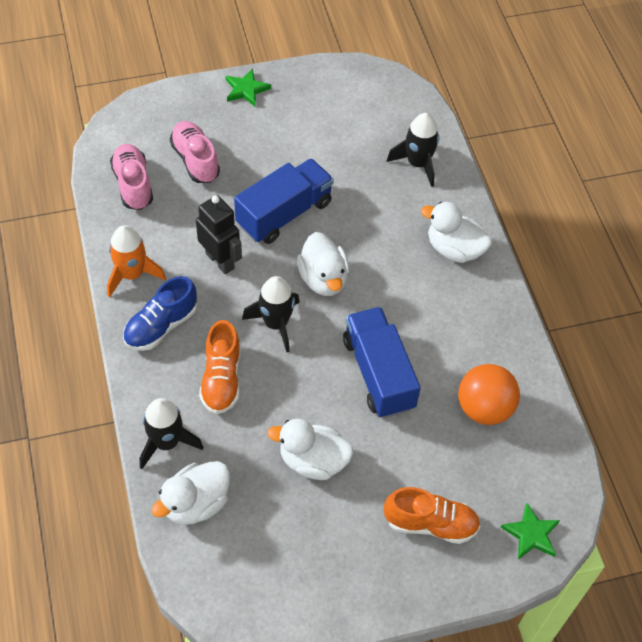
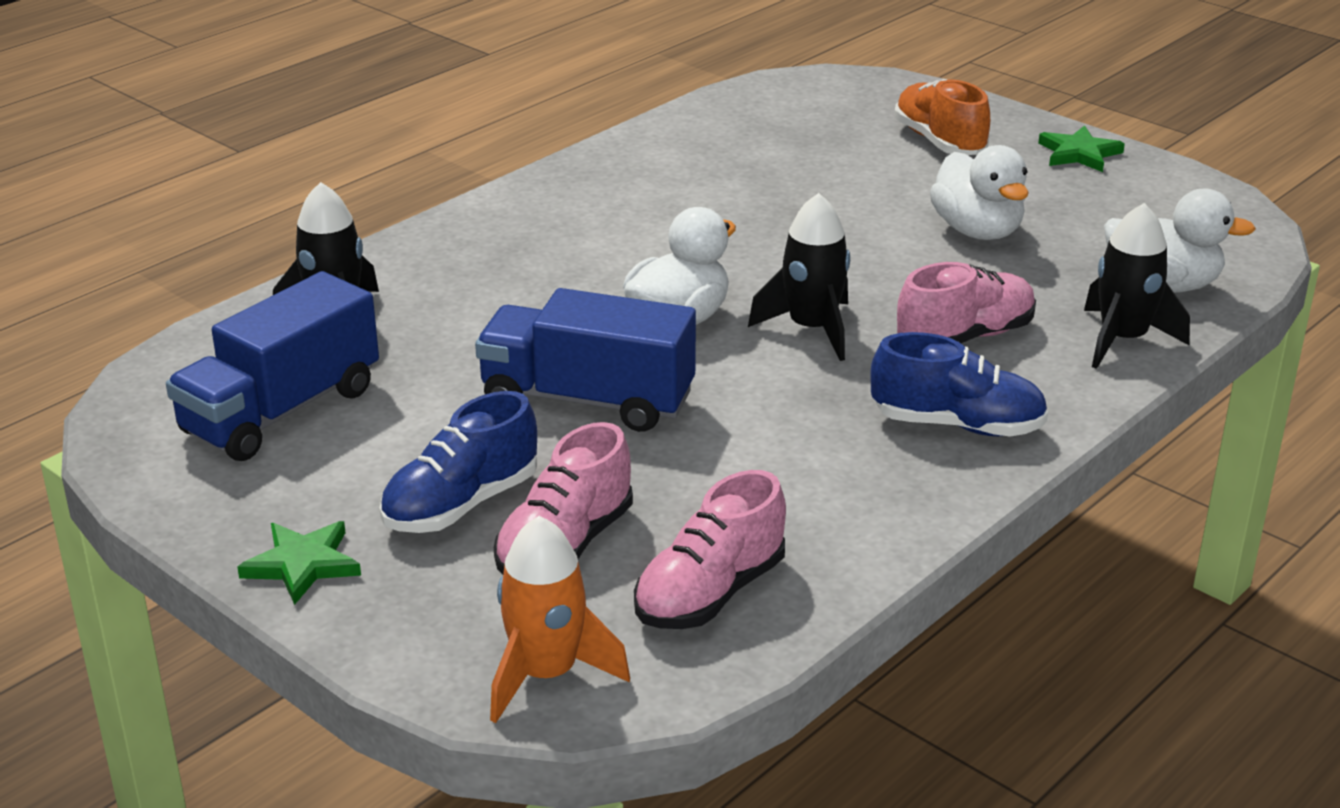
camera: 120 degrees left, 25 degrees down
(132, 274) = (904, 498): orange rocket -> orange rocket (546, 675)
(220, 261) = (761, 422): black robot -> none
(221, 379) = (965, 337): orange shoe -> pink shoe
(245, 144) = (461, 505): none -> blue shoe
(378, 373) = (784, 229): blue truck -> blue truck (281, 411)
(454, 249) = (492, 239): white duck -> none
(484, 408) = (737, 153): orange ball -> none
(531, 534) = (863, 91): green star -> green star (1079, 153)

